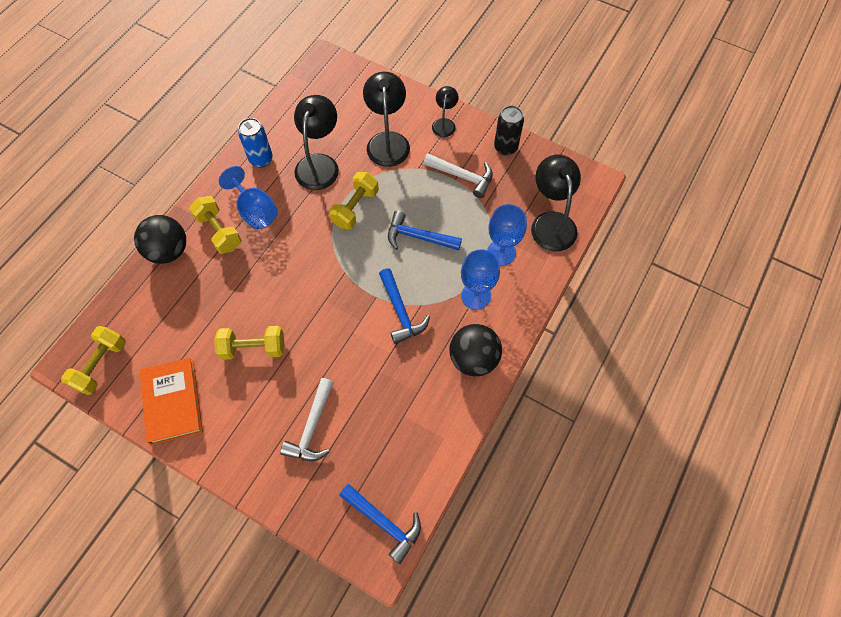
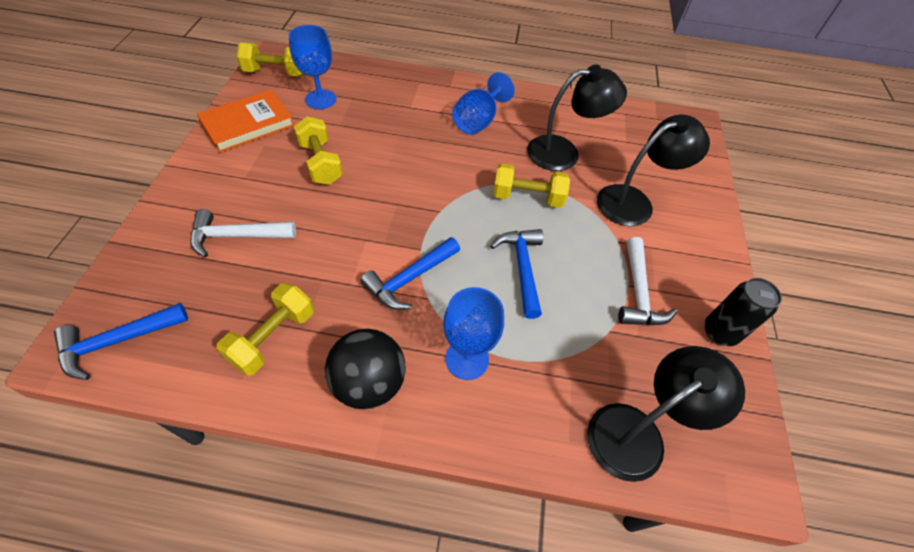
camera: 65 degrees right, 10 degrees down
(169, 251) = (405, 79): black ball -> none
(219, 232) = (441, 104): yellow dumbbell -> yellow dumbbell (273, 337)
(261, 159) = (539, 109): blue can -> none
(384, 523) = (117, 341): blue hammer -> blue hammer turned 45 degrees clockwise
(444, 123) = (701, 251): black lamp -> none
(501, 253) = (549, 374): blue goblet -> blue goblet (320, 99)

